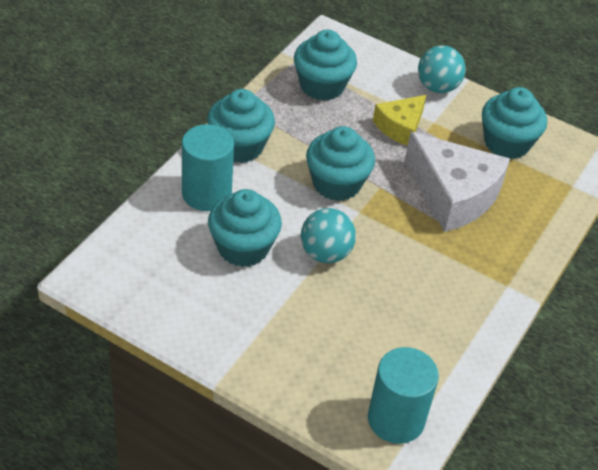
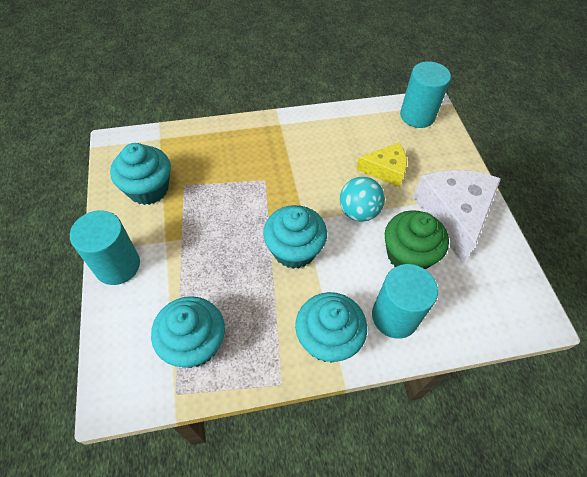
camera: 130 degrees left, 10 degrees up
(243, 247) = (408, 255): turquoise cupcake -> green cupcake
(400, 127) = (193, 256): yellow cheese -> yellow cheese (385, 170)
(437, 87) = (117, 265): turquoise ball -> turquoise cylinder
(453, 194) = (233, 185): white cheese -> white cheese (453, 215)

